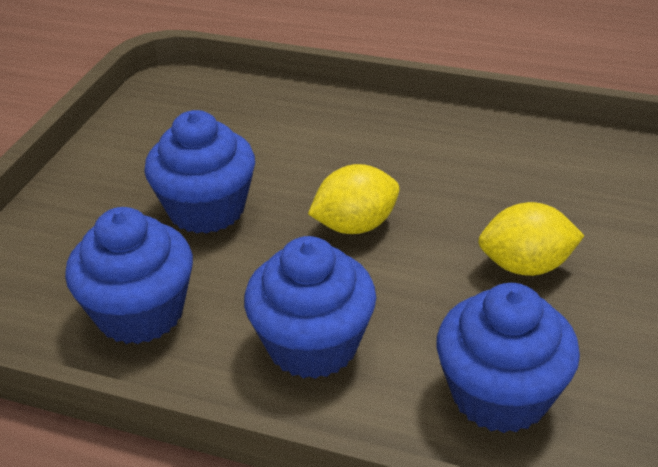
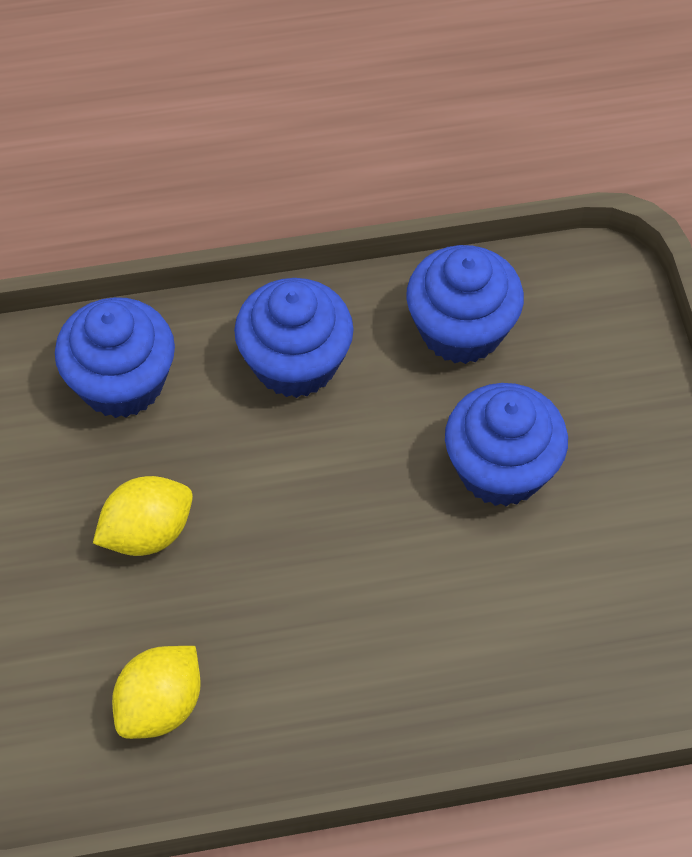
camera: 150 degrees right, 20 degrees up
(355, 225) = (338, 513): yellow lemon -> yellow lemon (160, 705)

